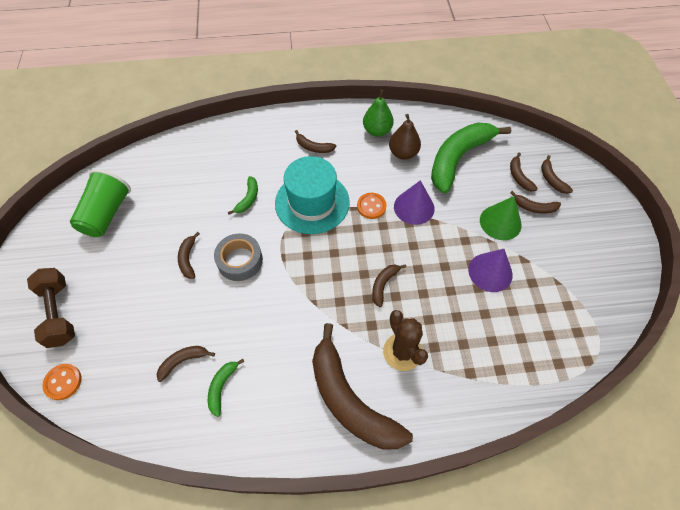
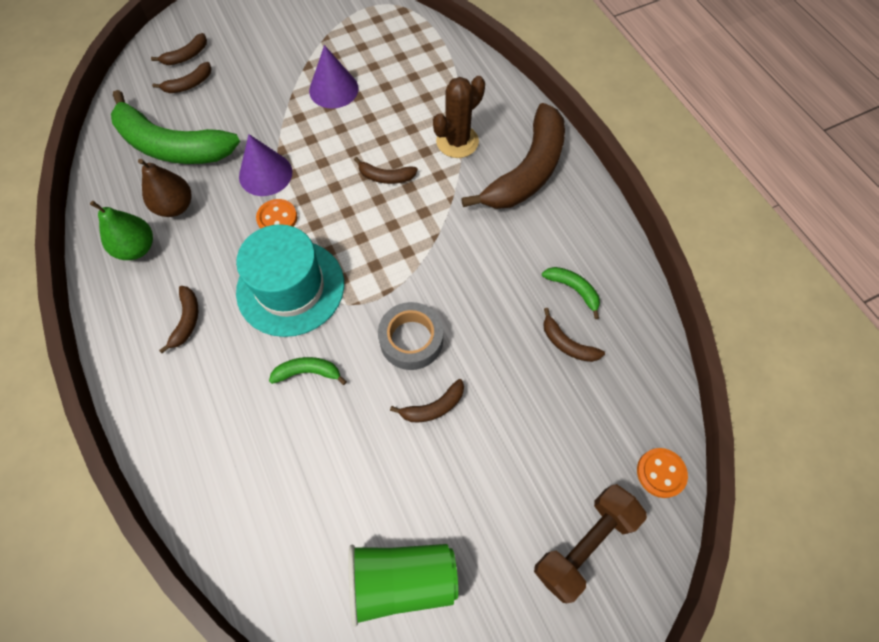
camera: 110 degrees left, 5 degrees up
(222, 387) = (573, 290): green banana -> green banana turned 135 degrees counterclockwise
(500, 222) = (263, 91): green cone -> none
(534, 207) = (233, 66): brown banana -> none

